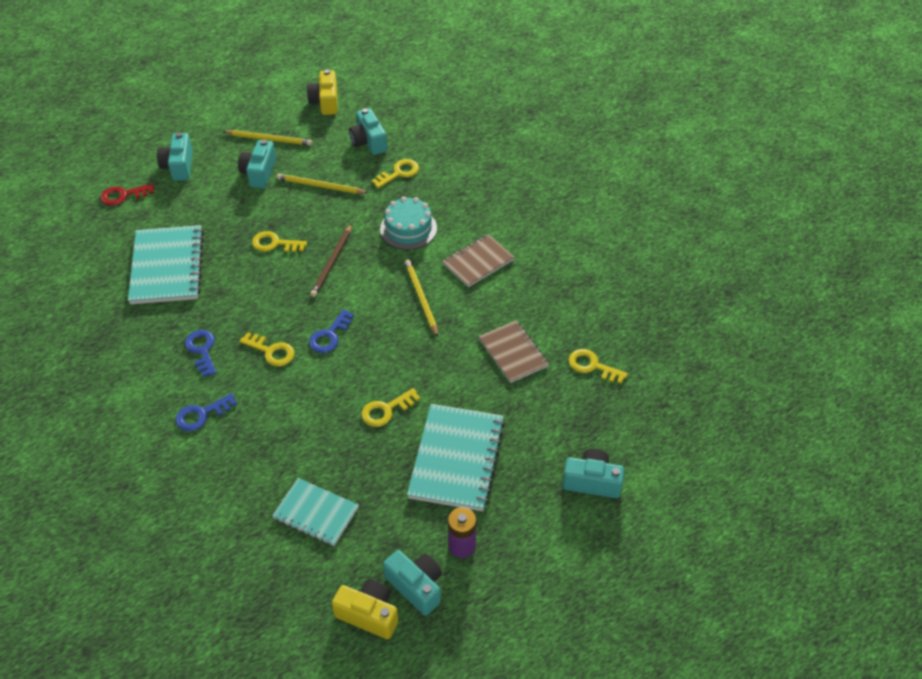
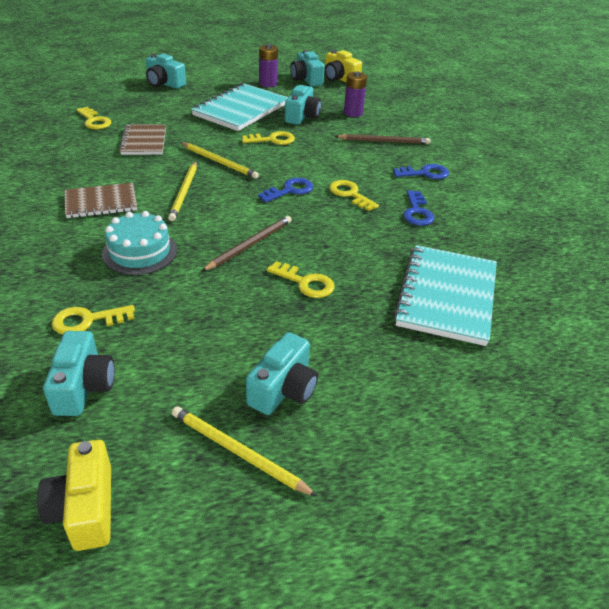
camera: 160 degrees left, 10 degrees down
(123, 195) = (512, 422): red key -> none
(179, 166) = (413, 449): turquoise camera -> turquoise camera (302, 116)
(259, 460) = (384, 141): none -> brown pencil
(316, 513) = (353, 113): turquoise notebook -> purple battery
(320, 186) = (206, 337): yellow pencil -> yellow pencil (219, 162)
(325, 102) = (85, 508): yellow camera -> yellow camera turned 150 degrees clockwise

